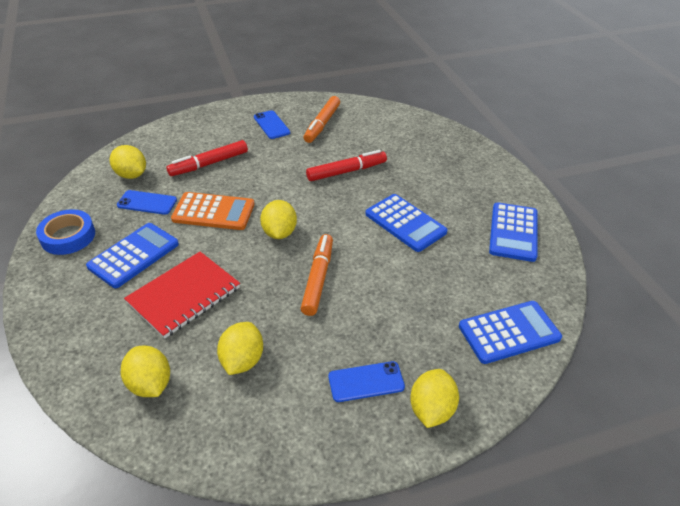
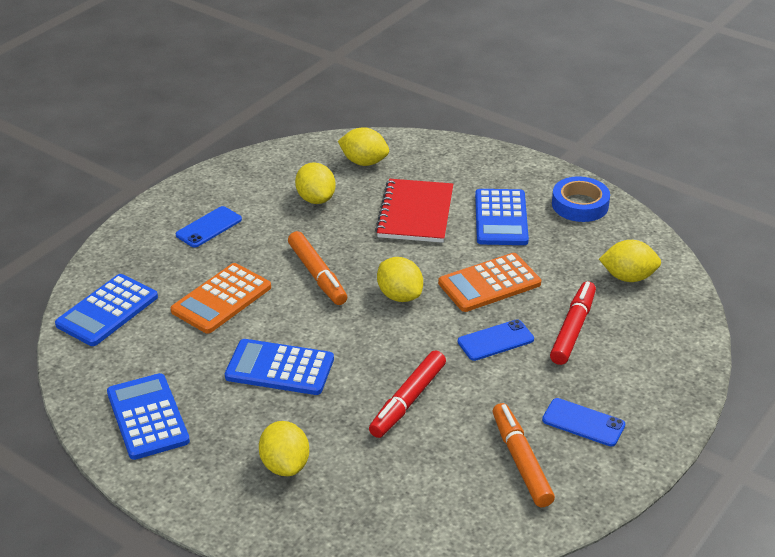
camera: 145 degrees right, 5 degrees down
(147, 203) = (565, 261): blue phone -> blue phone (495, 340)
(408, 295) = (221, 299): none -> orange calculator
(431, 410) = (146, 233): yellow lemon -> yellow lemon (285, 465)

